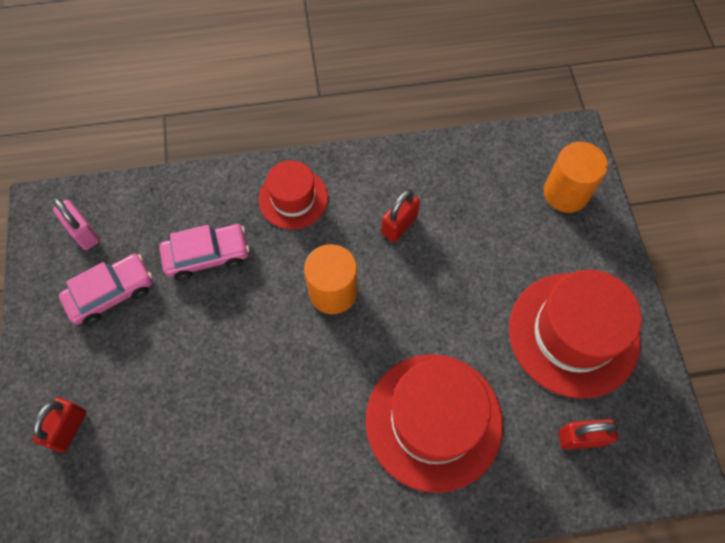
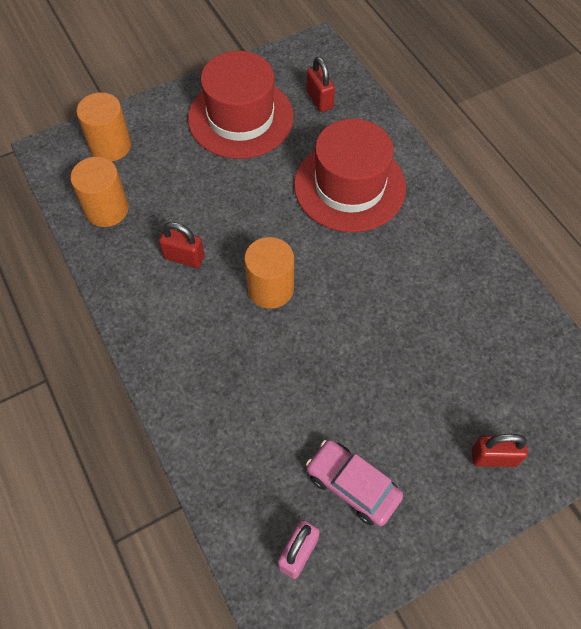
camera: 110 degrees left, 5 degrees down
(207, 255) = (276, 410): pink car -> none
(293, 198) = (184, 356): red hat -> none
(481, 172) = (107, 209): none -> orange cylinder

